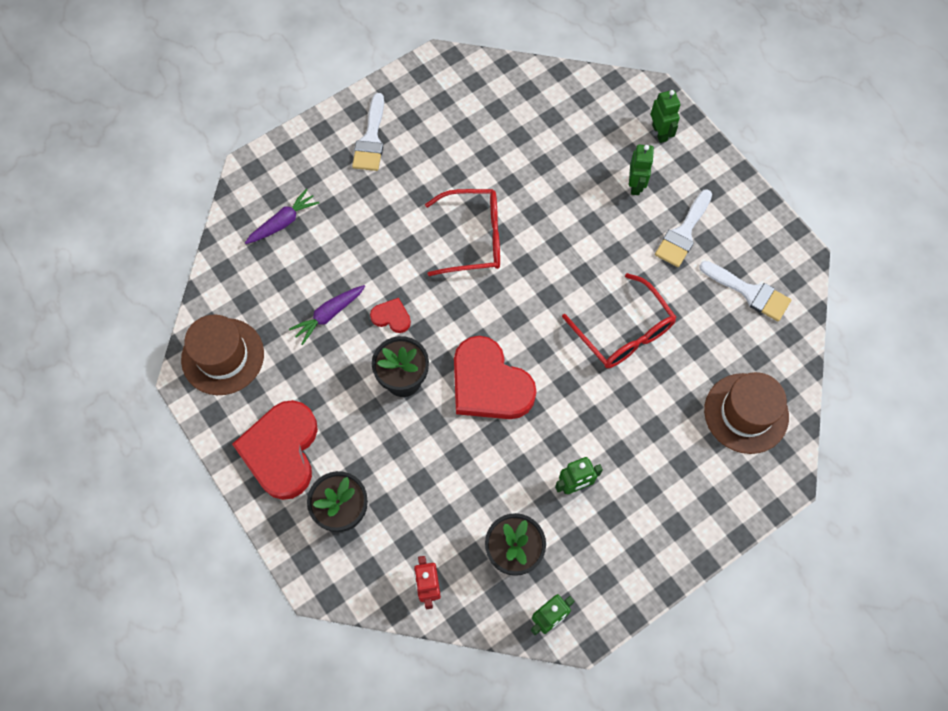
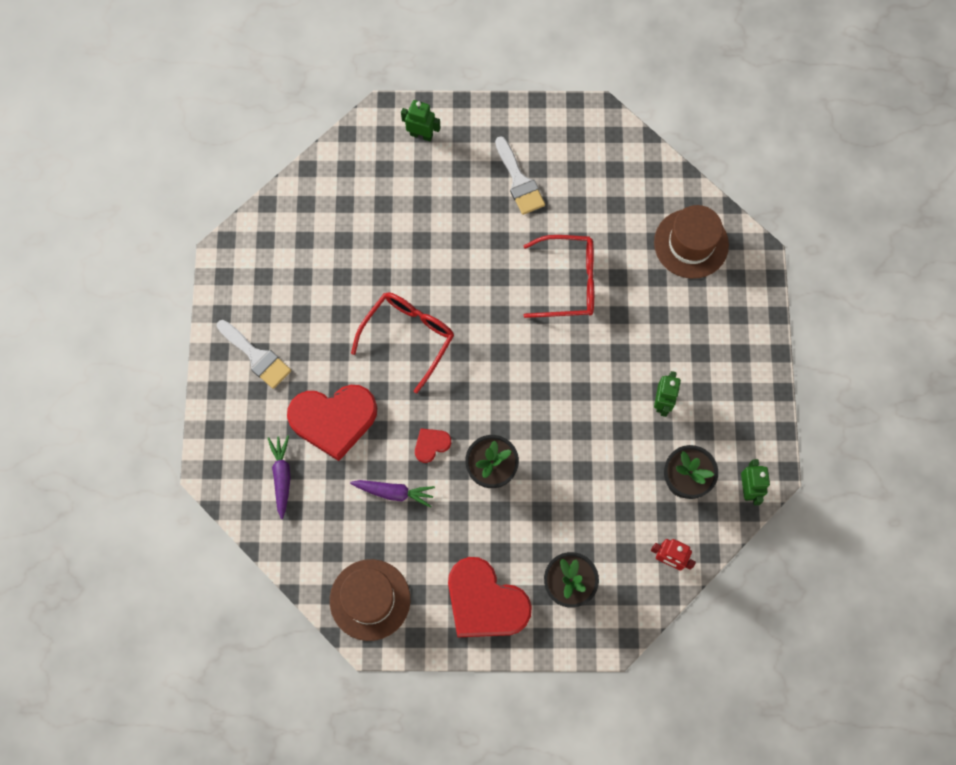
camera: 55 degrees left, 5 degrees up
(329, 315) = (394, 492): purple carrot -> purple carrot turned 75 degrees counterclockwise
(489, 384) = (540, 408): red heart -> red heart (333, 420)
(636, 185) = (453, 185): green robot -> none
(749, 292) = (601, 171): white brush -> none

